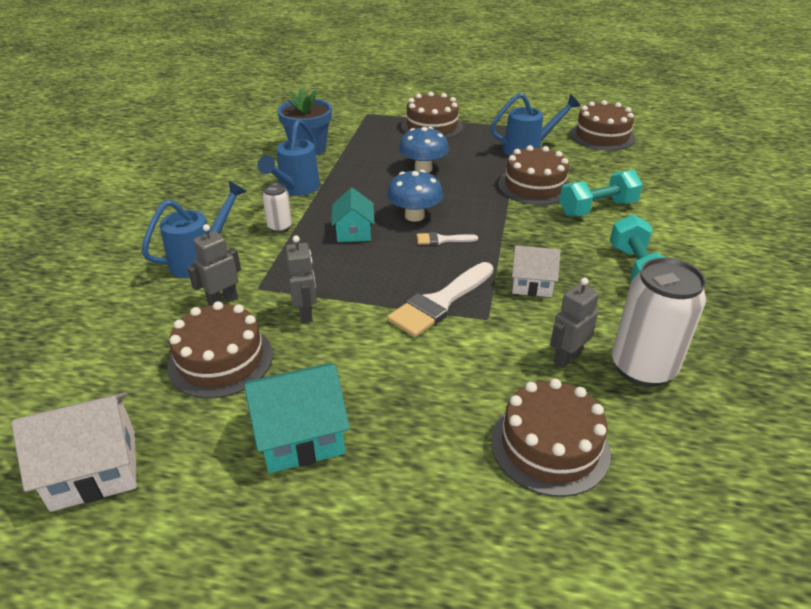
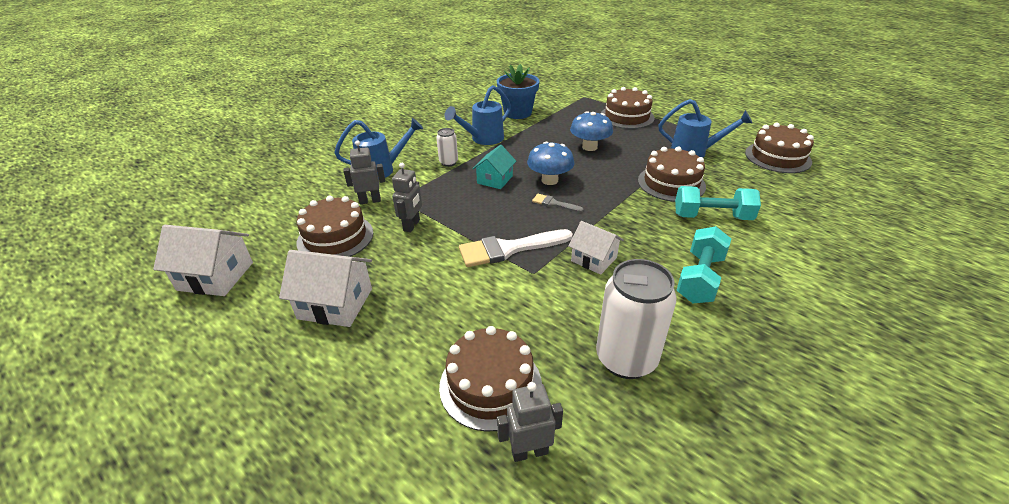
camera: 30 degrees right, 0 degrees up
(300, 436) = (335, 304): turquoise house -> white house
(442, 240) = (554, 204): white brush -> grey brush
(567, 358) = (568, 325): grey robot -> grey robot (529, 451)

